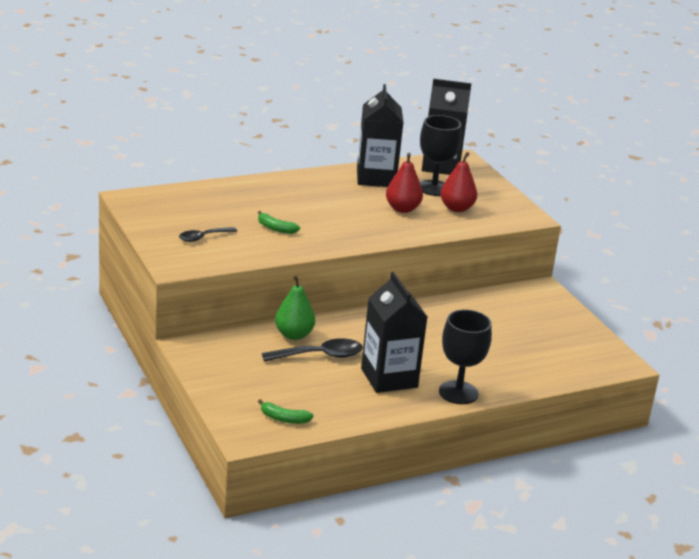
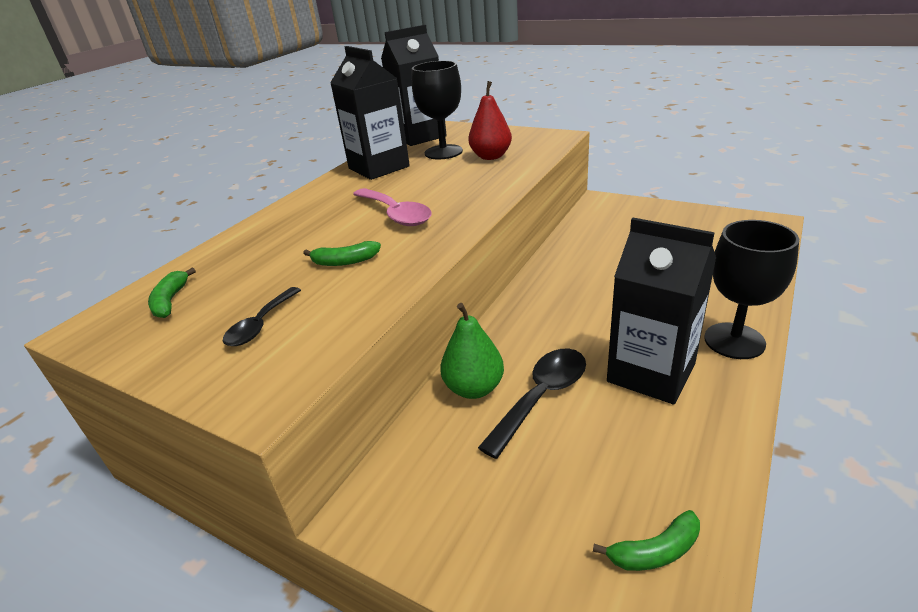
camera: 30 degrees left, 5 degrees up
(175, 204) = (170, 301): none -> green banana
(337, 216) = (395, 214): none -> pink spoon
(402, 209) = (446, 178): red pear -> none

